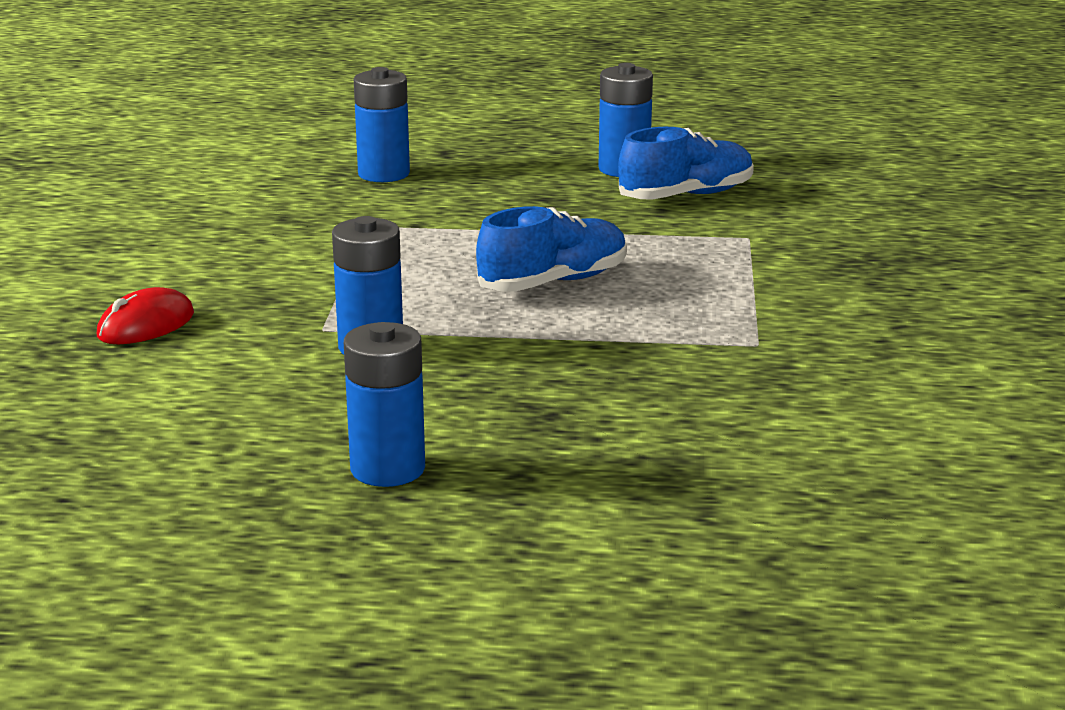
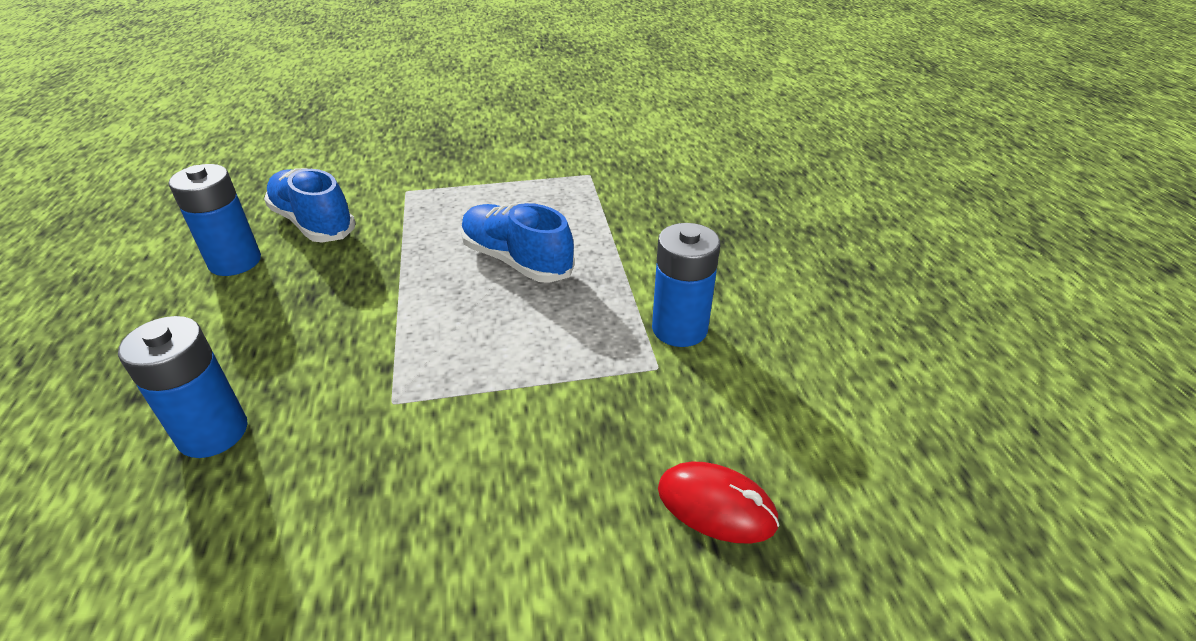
camera: 105 degrees left, 15 degrees up
(387, 469) = (849, 278): blue battery -> none

